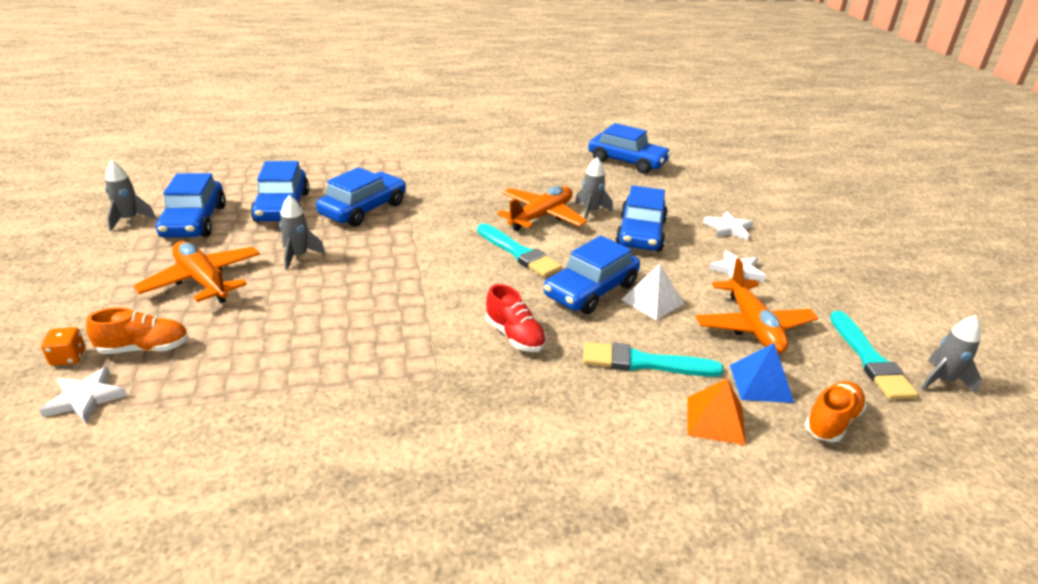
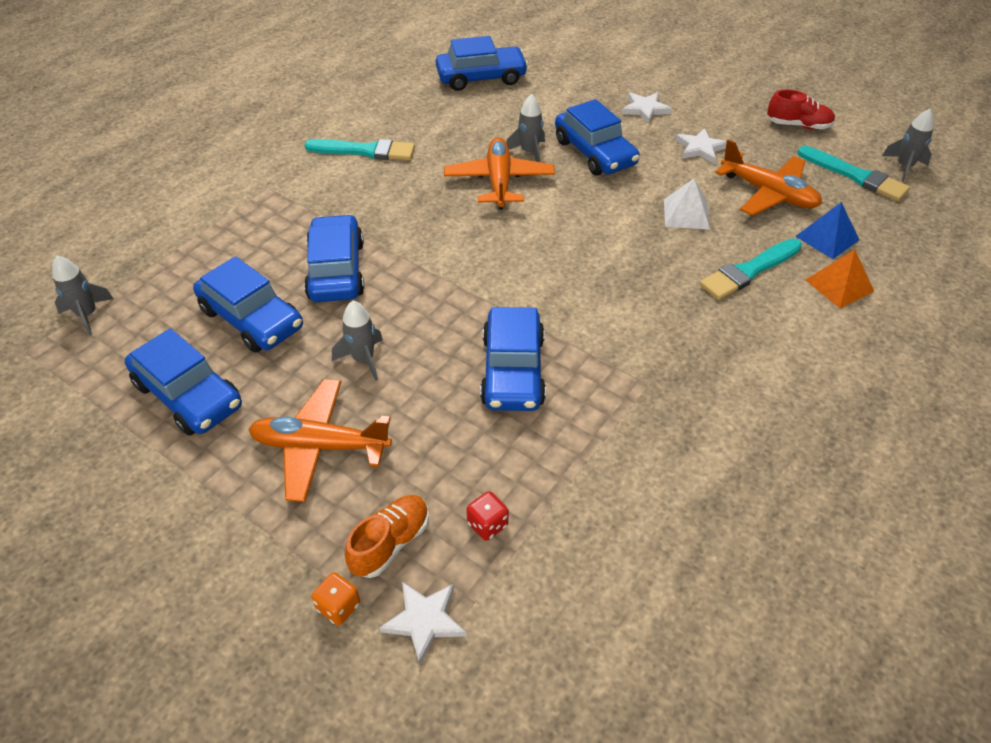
camera: 40 degrees left, 15 degrees up
(129, 219) = (109, 442): grey rocket -> grey rocket (88, 315)
(203, 378) = (487, 524): none -> red dice
(515, 336) = (645, 310): red shoe -> red shoe (798, 125)
(519, 253) = (537, 231): turquoise brush -> turquoise brush (365, 151)
(591, 290) = (636, 232): blue car -> blue car (513, 370)
(832, 422) = (891, 239): orange shoe -> none

